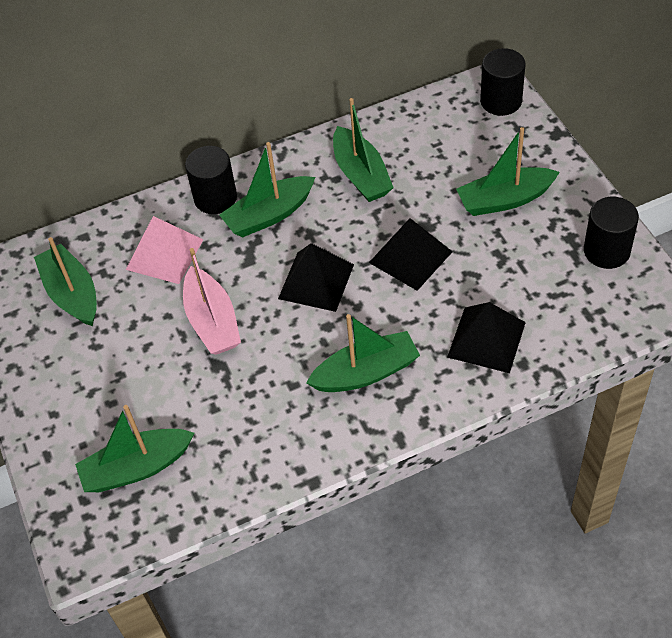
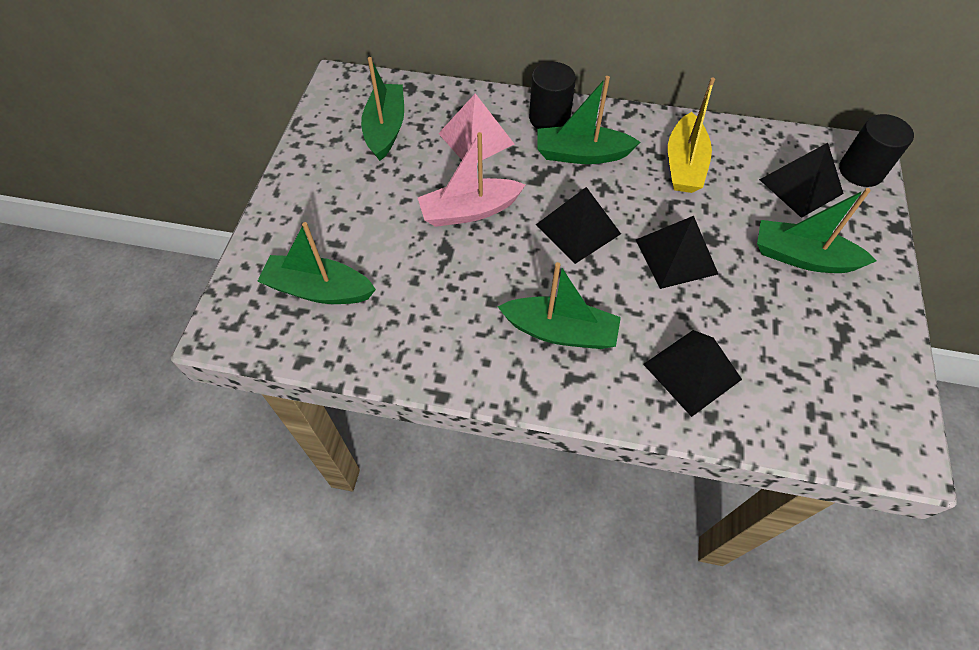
camera: 30 degrees right, 5 degrees up
(212, 321) = (469, 211): pink boat -> pink boat turned 60 degrees clockwise
(361, 174) = (684, 164): green boat -> yellow boat
(465, 140) = (801, 186): none -> black pyramid
(606, 251) = (874, 362): black cylinder -> none

